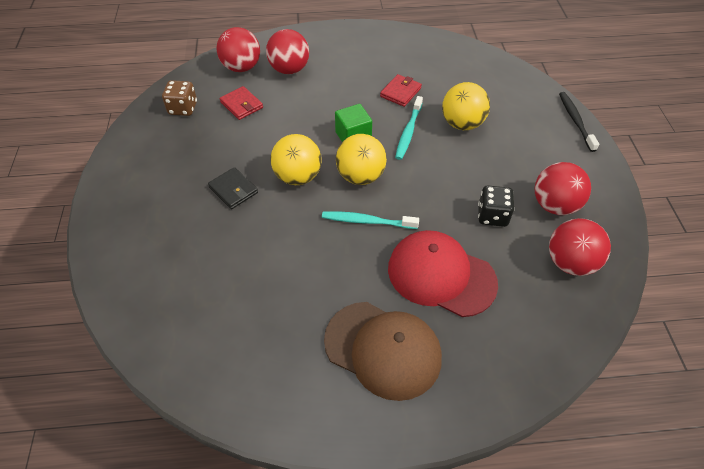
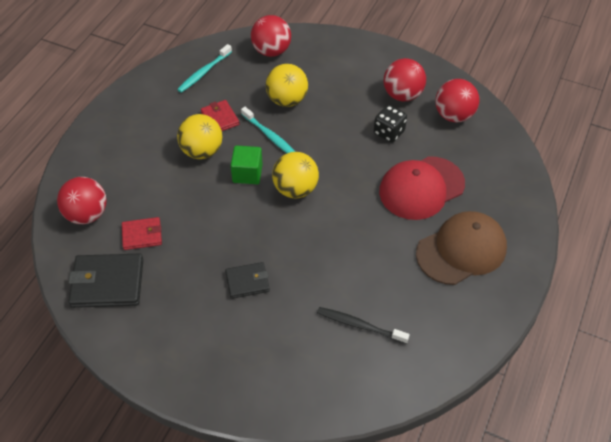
camera: 60 degrees left, 0 degrees up
(183, 108) = (107, 283): brown dice -> black wallet
(289, 69) = (123, 180): red ball -> red ball (271, 51)
(298, 176) = (265, 230): yellow ball -> yellow ball (202, 151)
(367, 221) = (344, 206): turquoise toothbrush -> turquoise toothbrush (204, 72)
(575, 121) = (334, 37): black toothbrush -> black toothbrush (360, 325)

